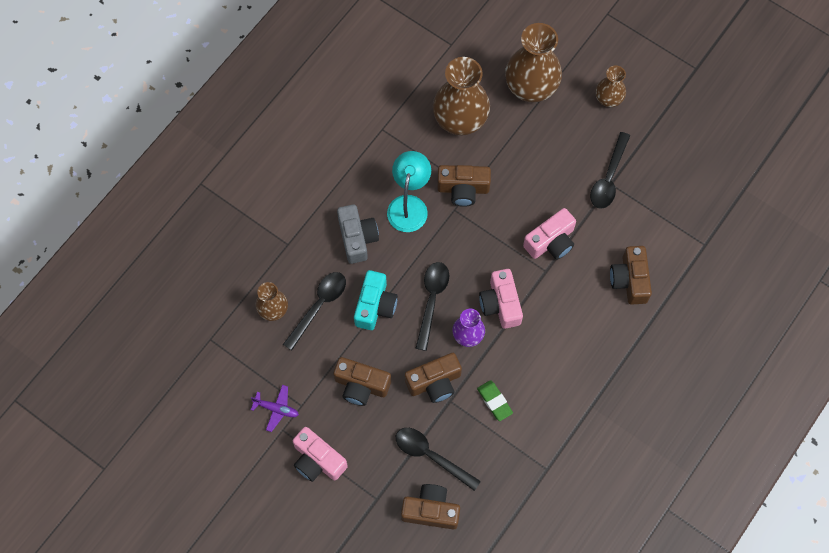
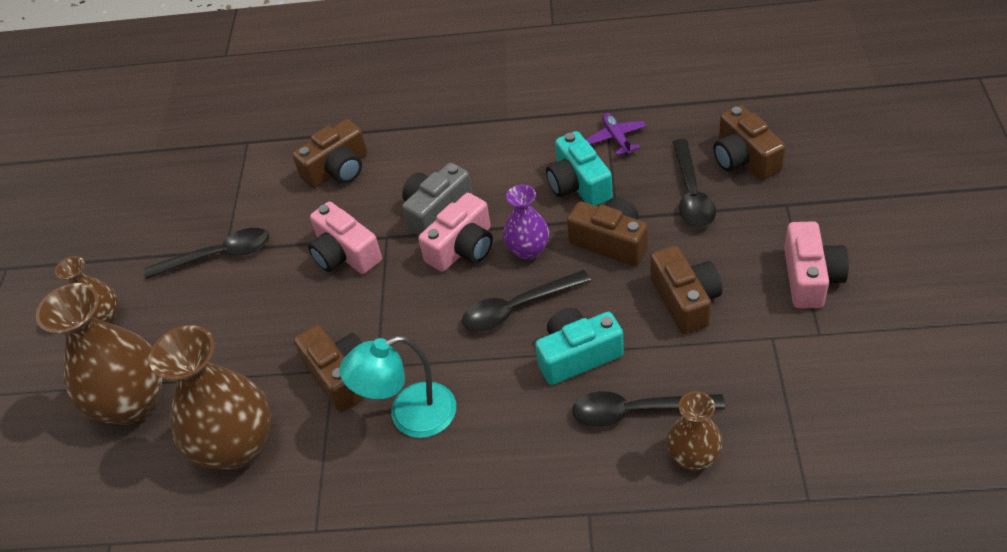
camera: 120 degrees left, 20 degrees down
(276, 409) = (804, 357): purple plane -> purple plane (616, 138)
(357, 238) = (506, 439): grey camera -> grey camera (436, 211)
(494, 401) = (578, 184): green eraser -> turquoise camera
(551, 242) = (345, 254): pink camera -> pink camera turned 150 degrees counterclockwise

